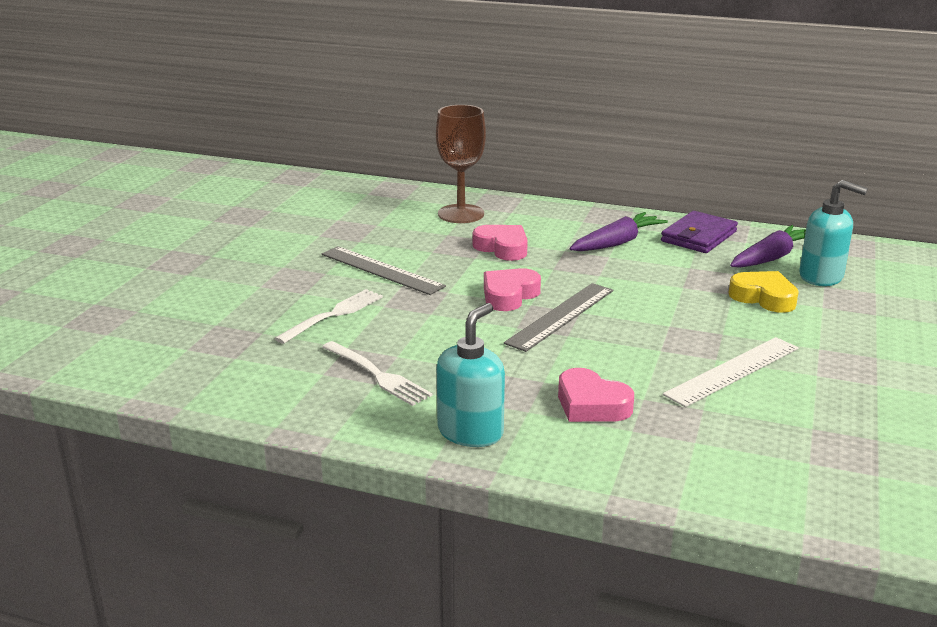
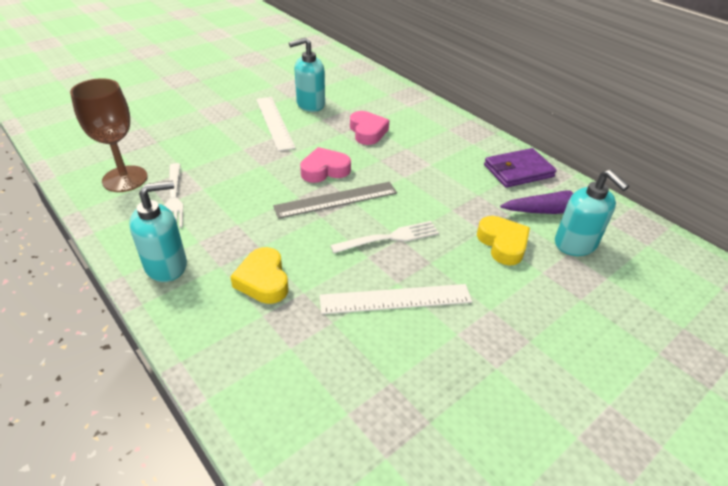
camera: 30 degrees right, 15 degrees up
(333, 315) = (207, 144): white fork -> white fork (389, 238)
(381, 270) = (274, 122): grey ruler -> white ruler
(396, 241) = (310, 104): none -> turquoise soap dispenser
(461, 214) = (374, 97): brown goblet -> brown goblet (125, 179)
(591, 405) = (263, 280): pink heart -> yellow heart
(617, 243) = (450, 155): purple carrot -> none

